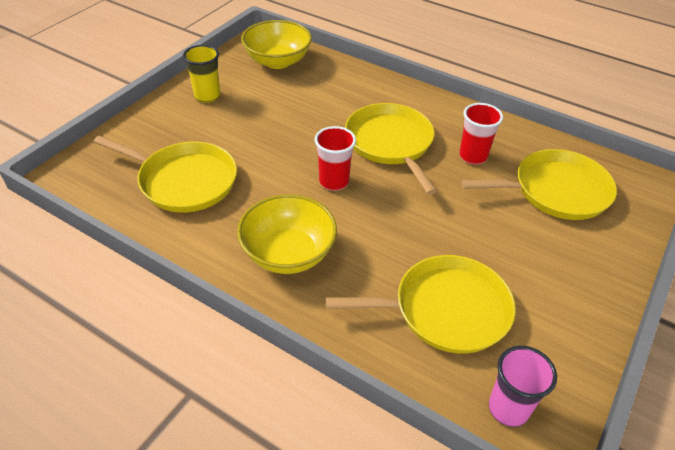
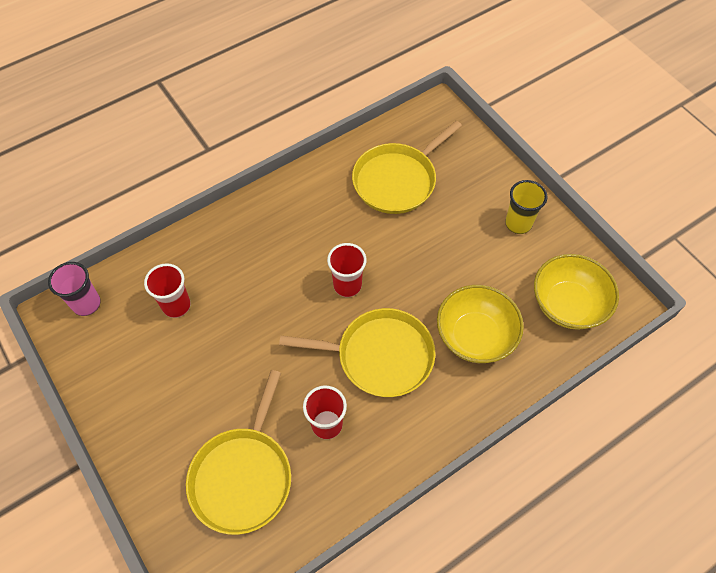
camera: 115 degrees right, 15 degrees up
(288, 253) = (283, 226): yellow bowl -> yellow bowl (475, 336)
(445, 310) = (176, 305): yellow pan -> red cup

